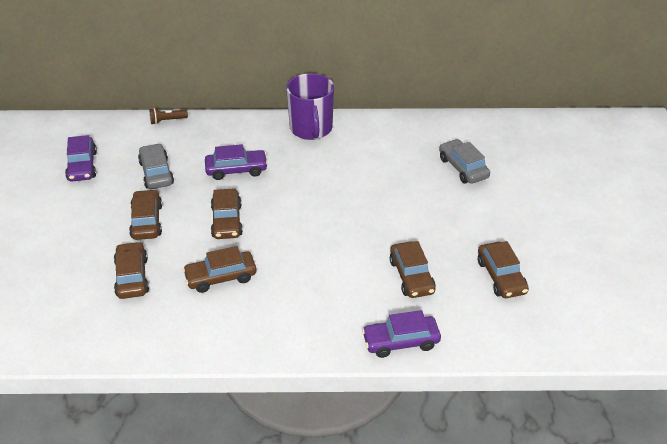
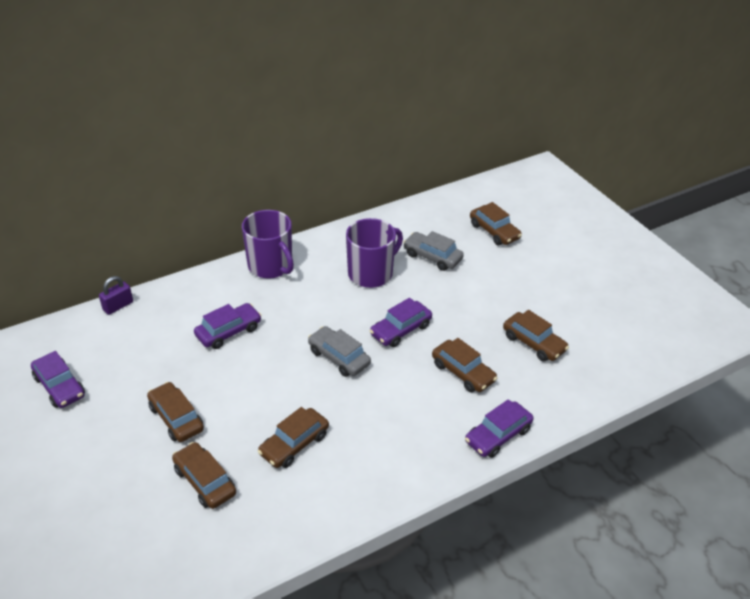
camera: 30 degrees left, 0 degrees up
(156, 173) = (148, 364): grey car -> grey car (339, 357)
(167, 121) = (118, 306): brown flashlight -> purple padlock
(226, 221) = (258, 386): brown car -> brown car (494, 231)
(383, 220) = (400, 330): none -> purple car
(394, 163) = (371, 273): none -> purple mug

